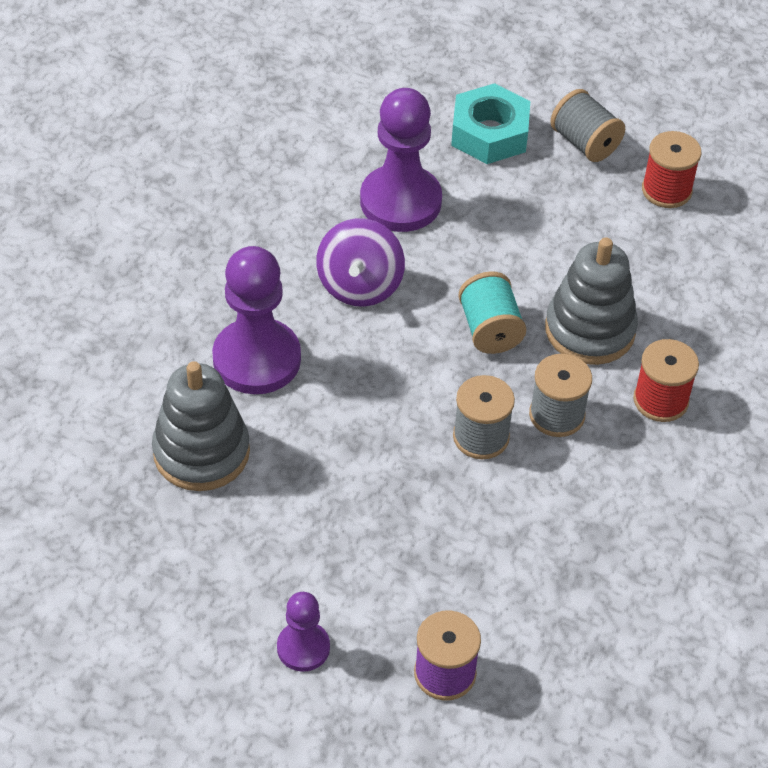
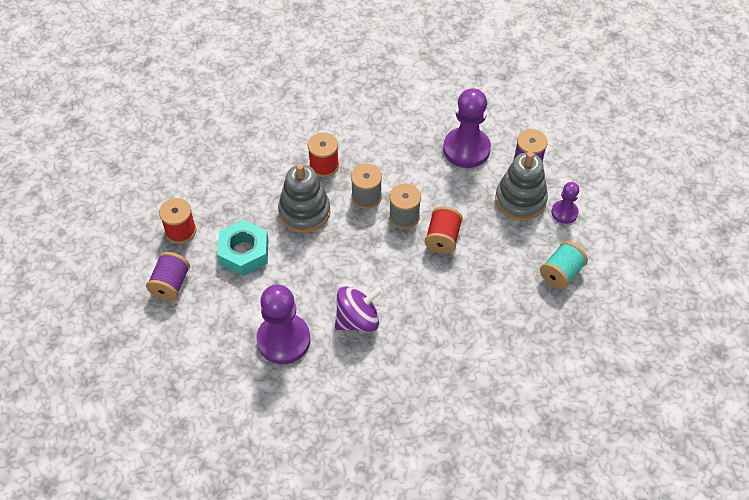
camera: 125 degrees left, 5 degrees up
(201, 452) = (513, 315): grey stacking toy -> grey stacking toy (520, 200)
(257, 359) = (442, 331): purple pawn -> purple pawn (466, 149)
(401, 457) = (442, 238): none -> red spool
(489, 133) = (197, 331): turquoise nut -> turquoise nut (244, 252)
(490, 329) = (338, 249): turquoise spool -> turquoise spool (561, 273)
(585, 143) = (171, 284): grey spool -> purple spool

